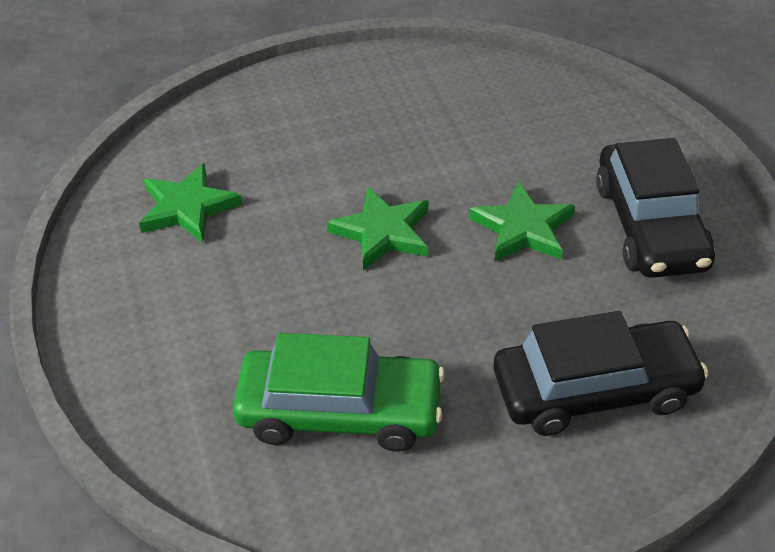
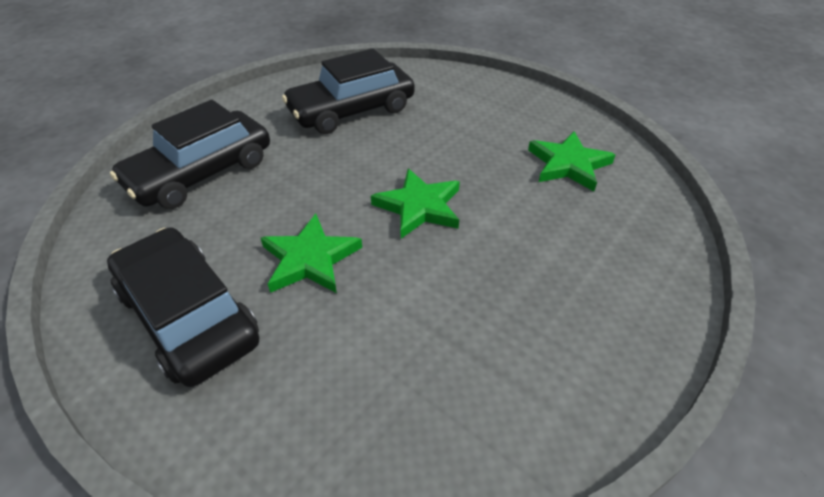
camera: 145 degrees right, 0 degrees up
(340, 412) = (351, 110): green car -> black car

